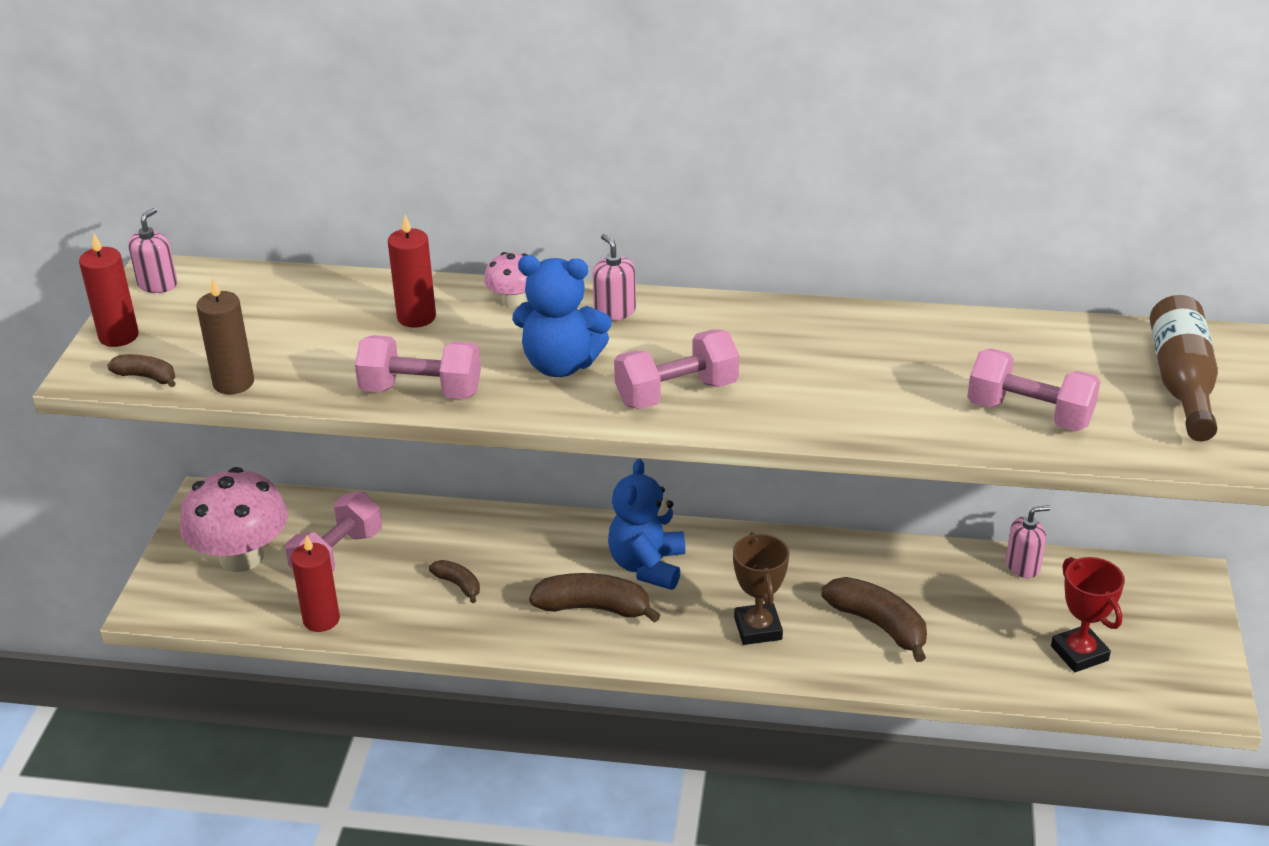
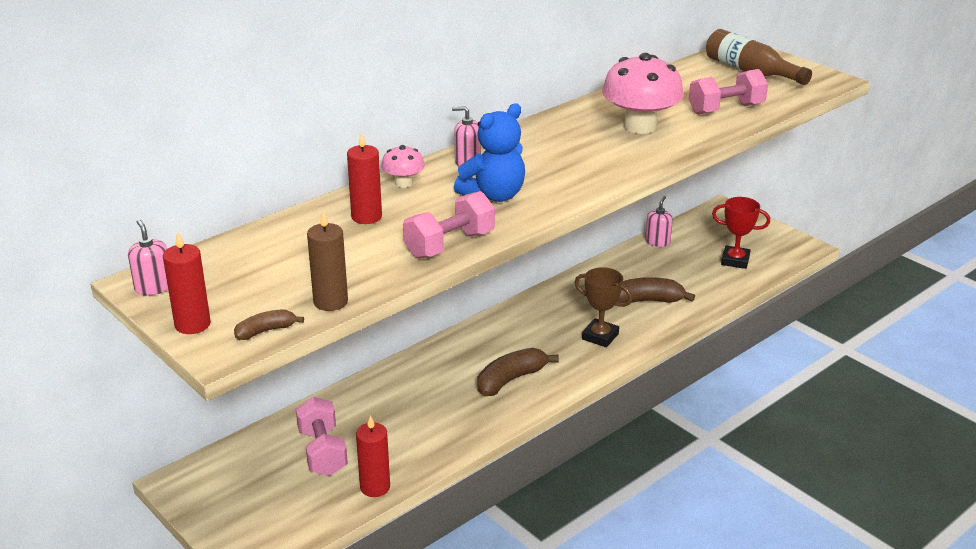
camera: 50 degrees left, 5 degrees down
(241, 557) = (261, 494): pink mushroom -> pink mushroom (640, 126)
(458, 585) = (421, 418): brown banana -> none
(647, 566) = (502, 345): blue teddy bear -> none
(676, 393) = (574, 177): pink dumbbell -> none

